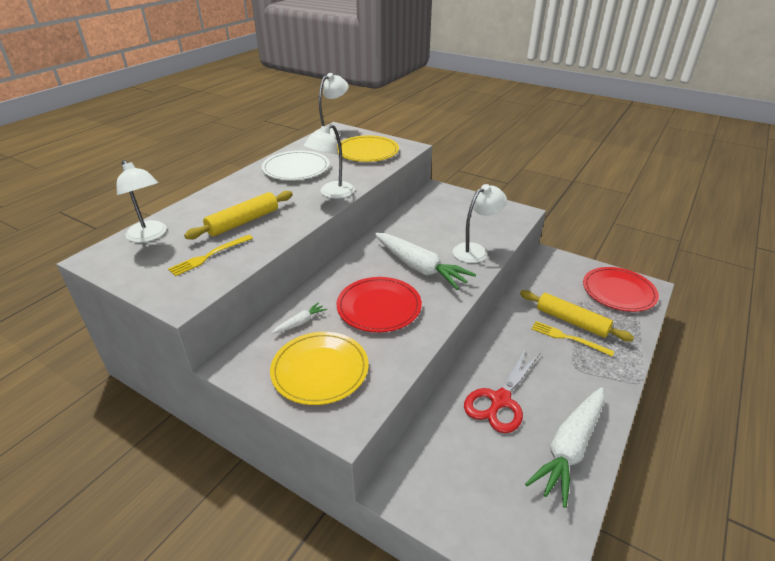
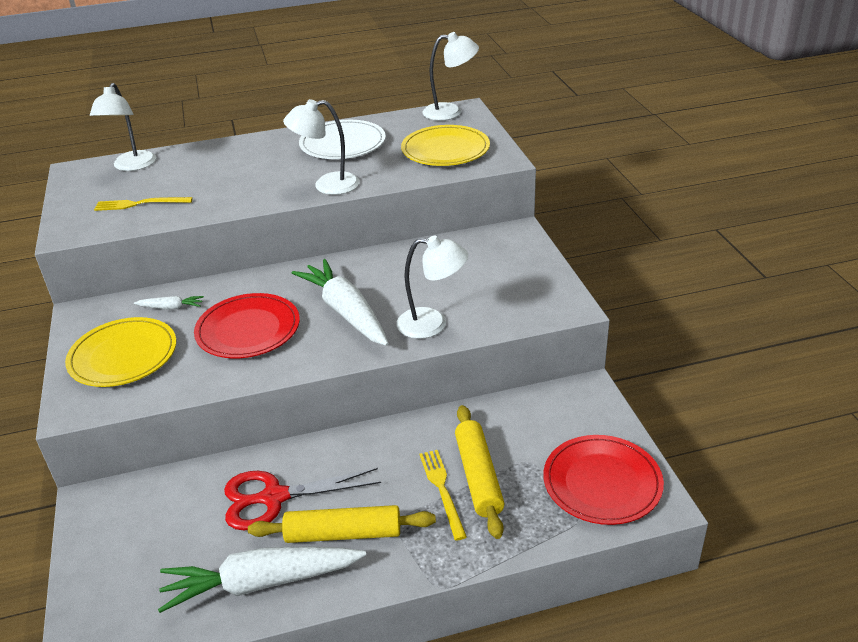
camera: 45 degrees right, 0 degrees up
(243, 222) = (210, 183): yellow rolling pin -> yellow rolling pin (343, 534)
(419, 267) = (345, 312): white carrot -> white carrot turned 150 degrees clockwise

